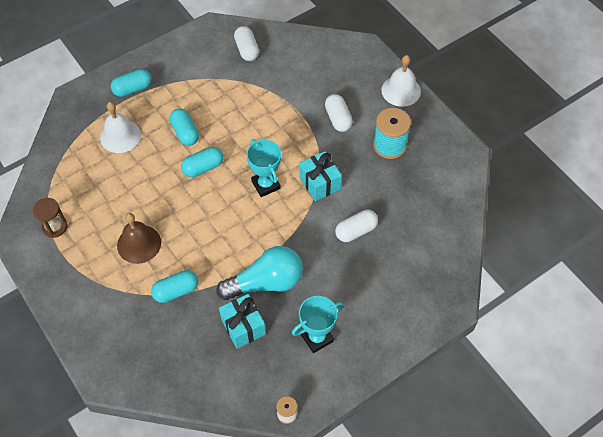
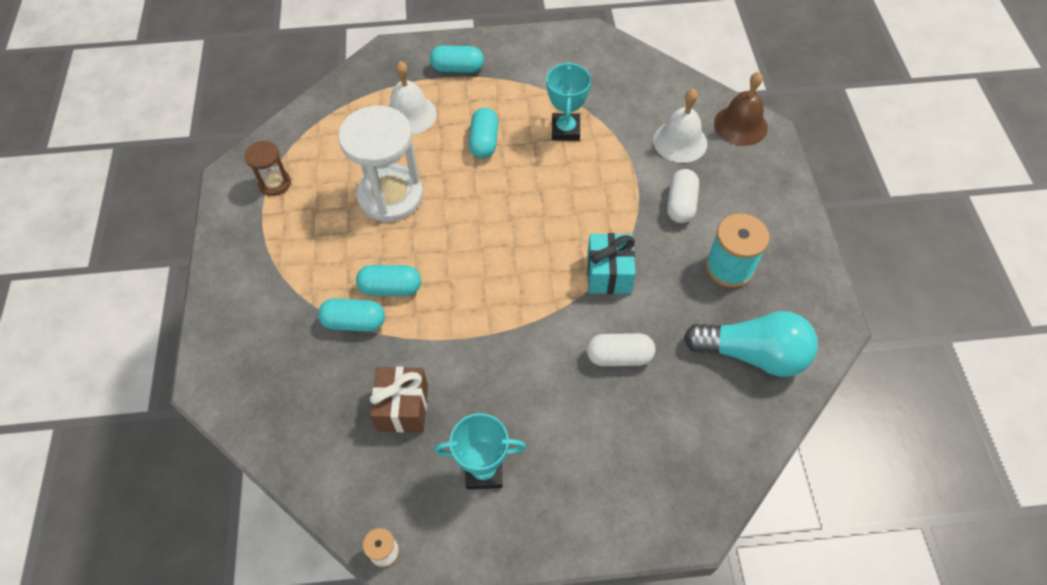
camera: 30 degrees right, 0 degrees up
(139, 244) = (350, 245): brown bell -> brown bell (740, 125)
(144, 198) = (390, 196): none -> white hourglass
(203, 167) = (479, 191): turquoise capsule -> turquoise capsule (391, 288)
(243, 327) = (403, 407): turquoise gift -> brown gift
(247, 50) = (616, 77): white capsule -> none
(265, 185) = (540, 245): turquoise trophy -> turquoise trophy (565, 130)
(266, 283) = (465, 366): turquoise light bulb -> turquoise light bulb (752, 354)
(401, 90) = (785, 204): white bell -> white bell (680, 141)

